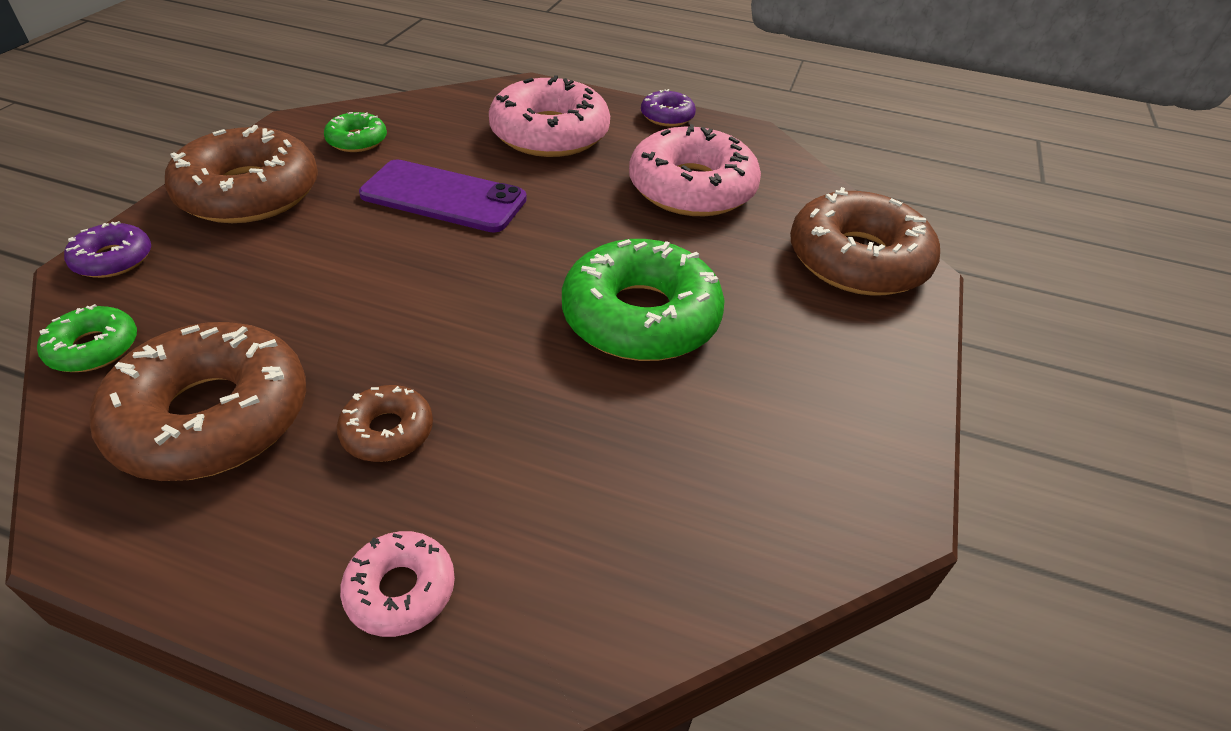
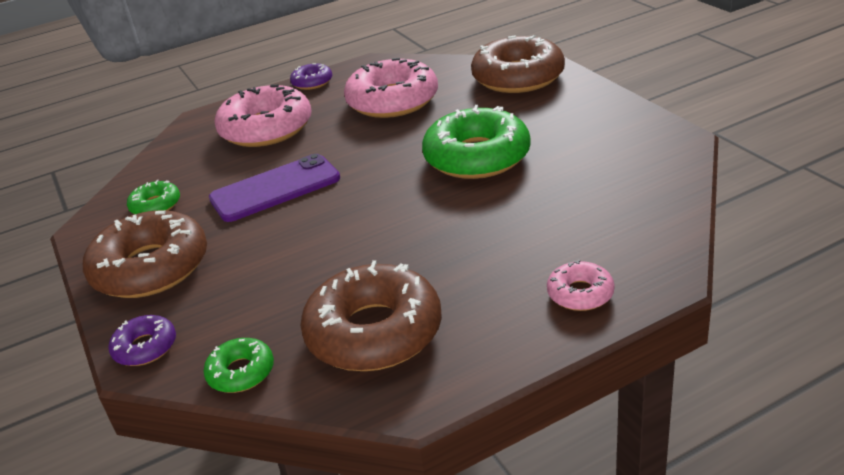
camera: 40 degrees left, 10 degrees down
(387, 431) = (464, 268): brown donut -> none

